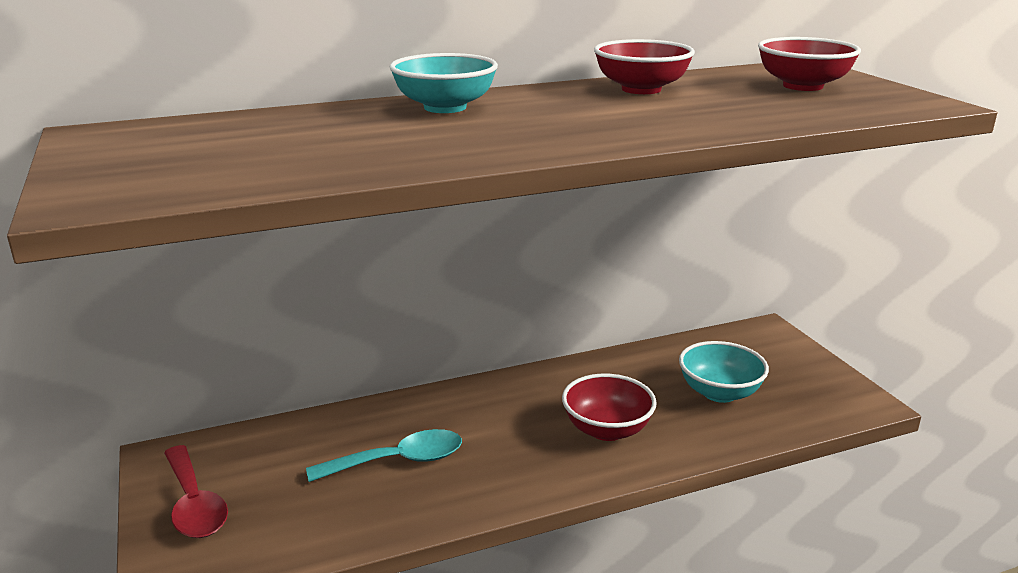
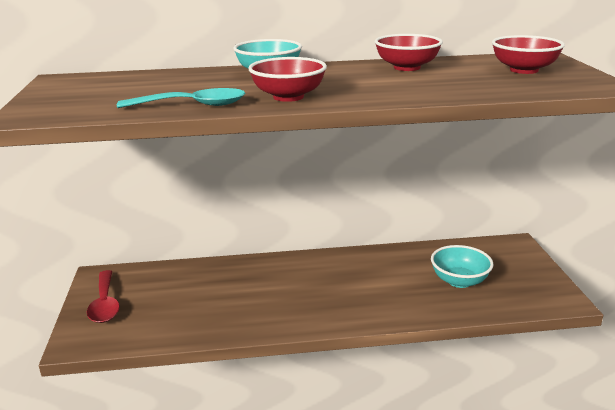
camera: 15 degrees right, 0 degrees up
(398, 461) = (230, 296): turquoise spoon -> turquoise spoon (192, 105)
(607, 430) = (370, 295): red bowl -> red bowl (288, 97)

